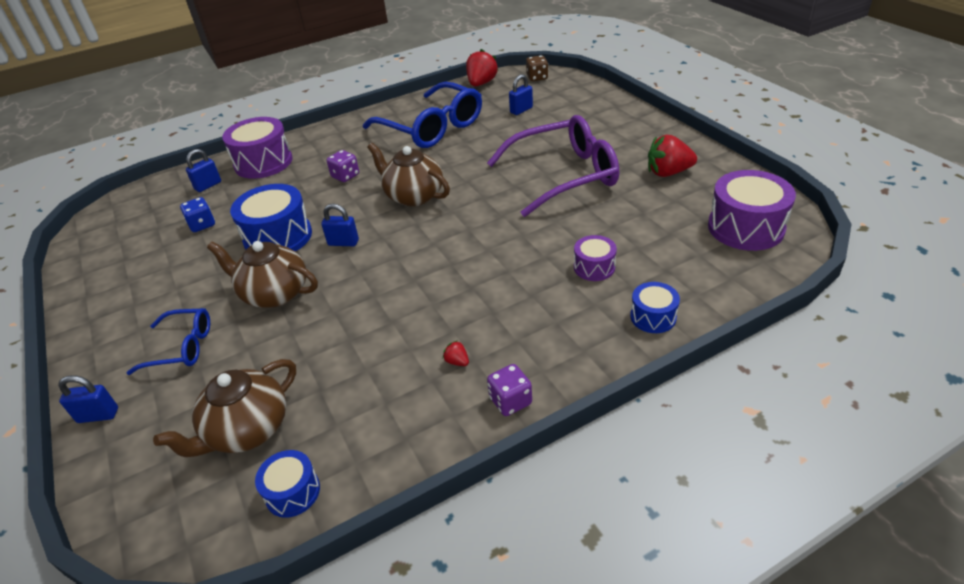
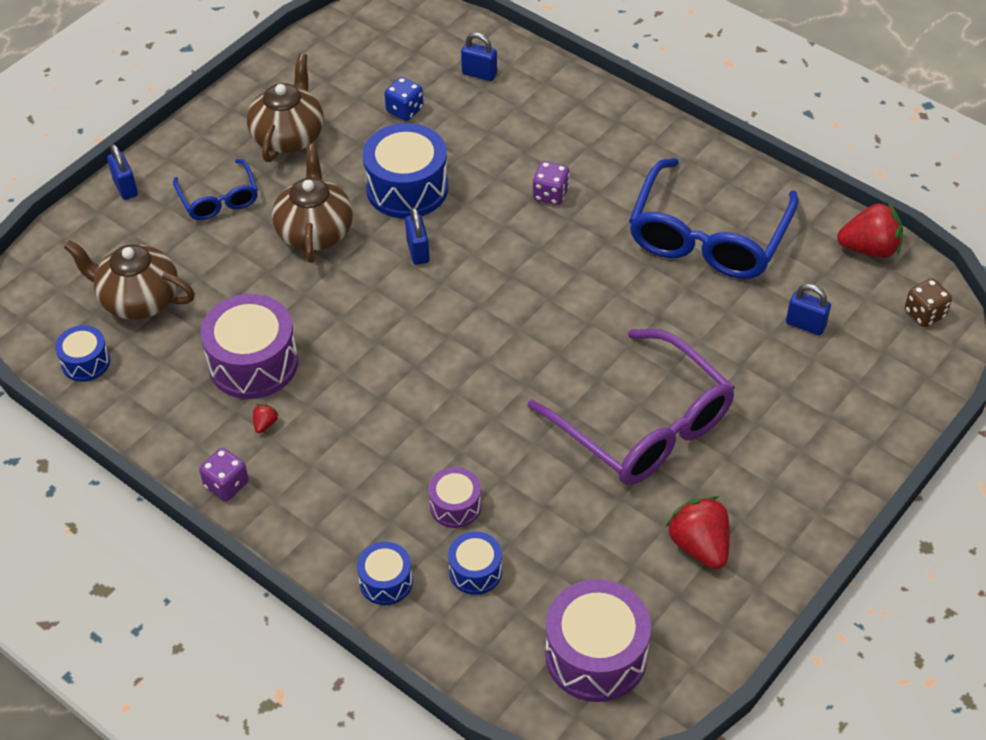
camera: 65 degrees right, 10 degrees up
(263, 162) = (548, 99): purple drum -> purple drum (253, 363)
(413, 196) = (534, 280): brown teapot -> brown teapot (289, 136)
(658, 268) = (475, 571): none -> blue drum

